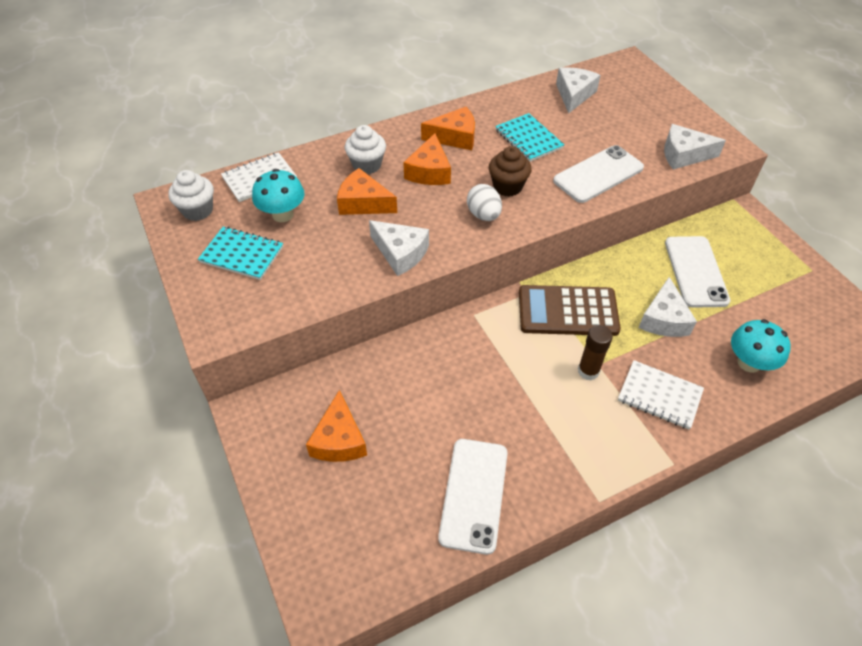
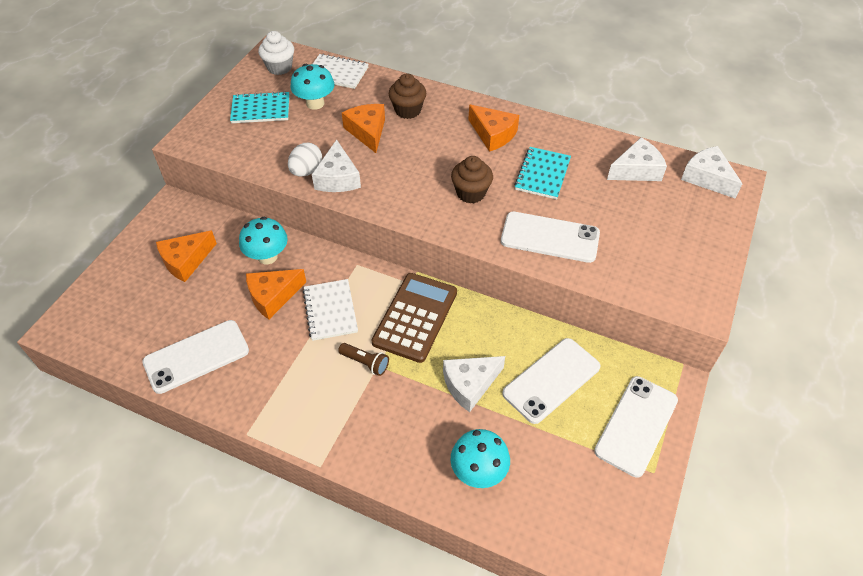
camera: 50 degrees right, 0 degrees up
(242, 255) = (261, 109): turquoise notebook -> turquoise notebook turned 75 degrees counterclockwise
(367, 165) = (408, 110): white cupcake -> brown cupcake
(400, 371) = (267, 256): none -> turquoise mushroom
(429, 171) = (438, 143): orange cheese -> orange cheese (273, 296)
(483, 215) = (423, 197): white egg -> white egg (306, 171)
(567, 311) = (415, 317): brown calculator -> brown calculator turned 60 degrees clockwise
(588, 371) = (365, 363): brown glue stick -> brown flashlight
(659, 396) = (382, 423): white notebook -> white notebook (330, 311)
(684, 155) = (646, 280): white cheese -> white cheese (707, 178)
(768, 254) = (636, 425): none -> white phone

